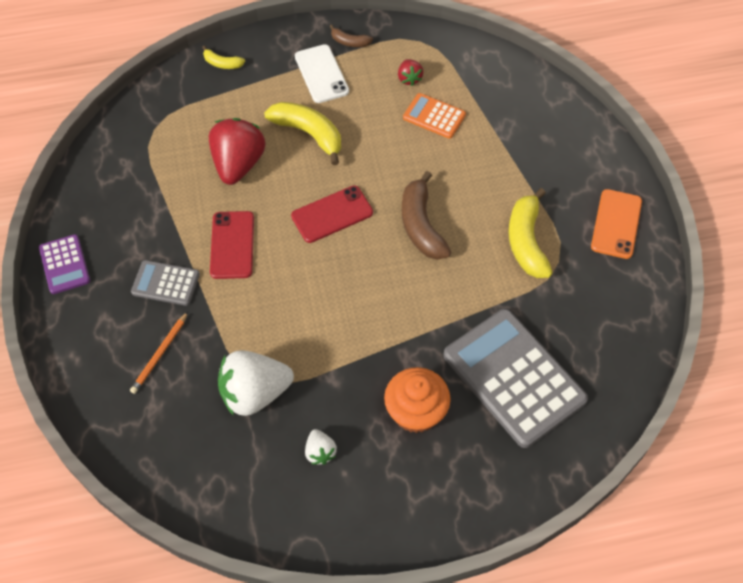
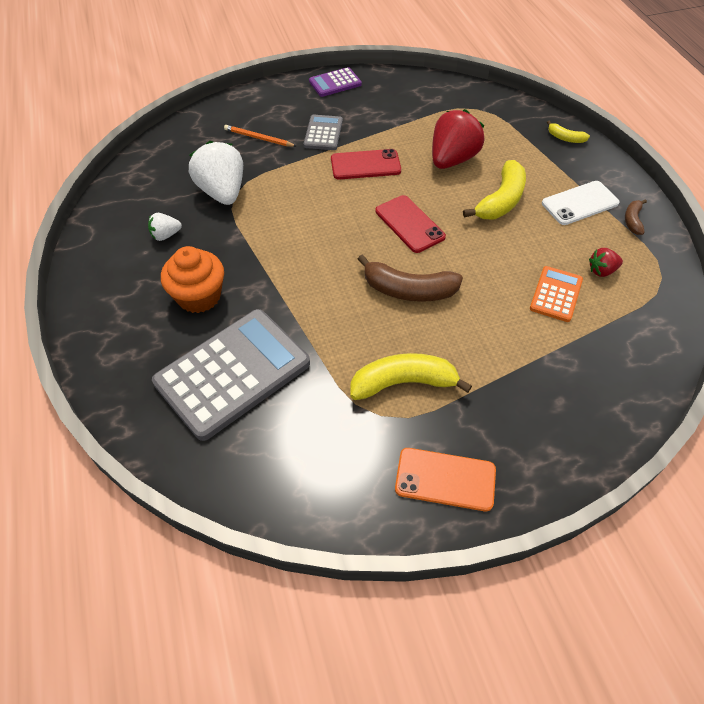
camera: 85 degrees right, 5 degrees down
(222, 63) = (565, 138): yellow banana -> yellow banana turned 75 degrees counterclockwise
(238, 164) = (452, 159): red strawberry -> red strawberry turned 60 degrees counterclockwise
(421, 225) = (408, 290): brown banana -> brown banana turned 150 degrees counterclockwise

